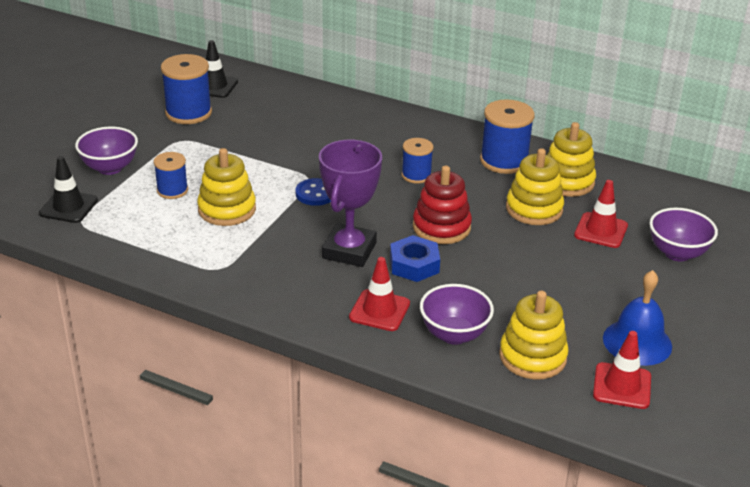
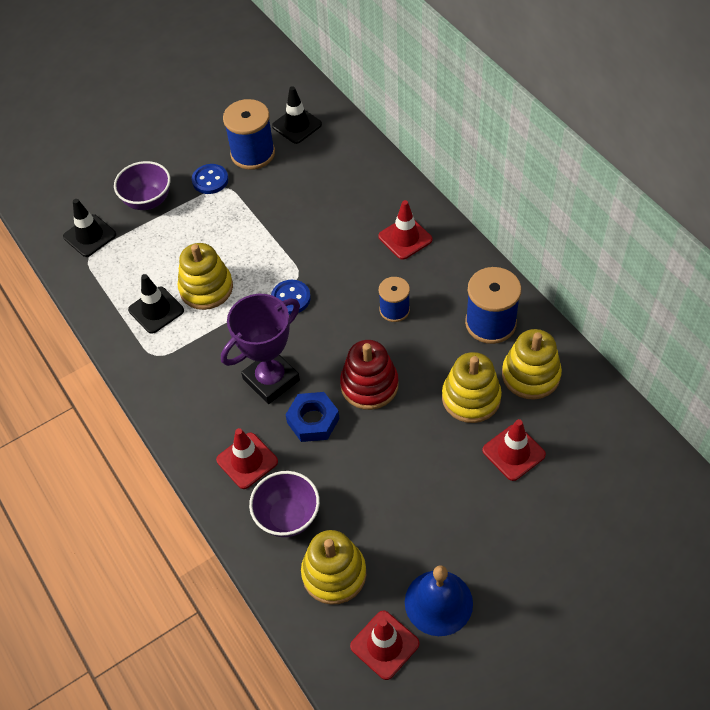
camera: 35 degrees right, 20 degrees up
(162, 139) = (210, 180): none -> blue button
(172, 190) = (178, 247): blue spool -> none
(189, 238) = (156, 310): none -> black traffic cone
(381, 130) = (405, 238): none -> red traffic cone
(677, 253) = (565, 514): purple bowl -> none

